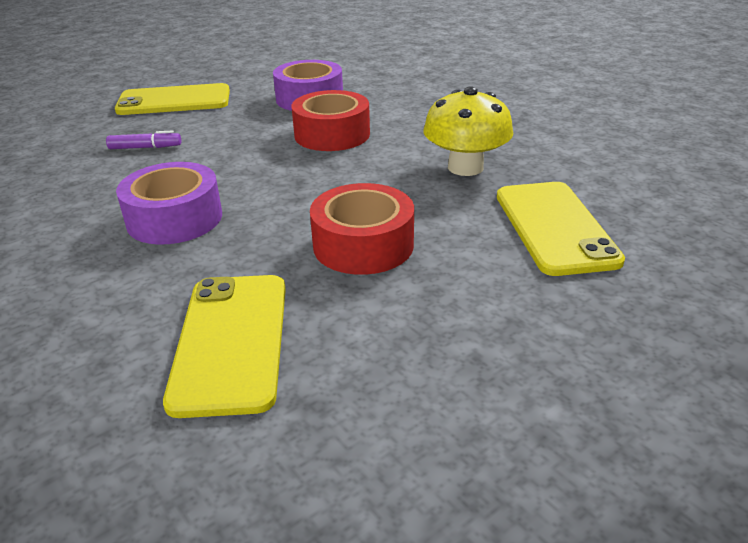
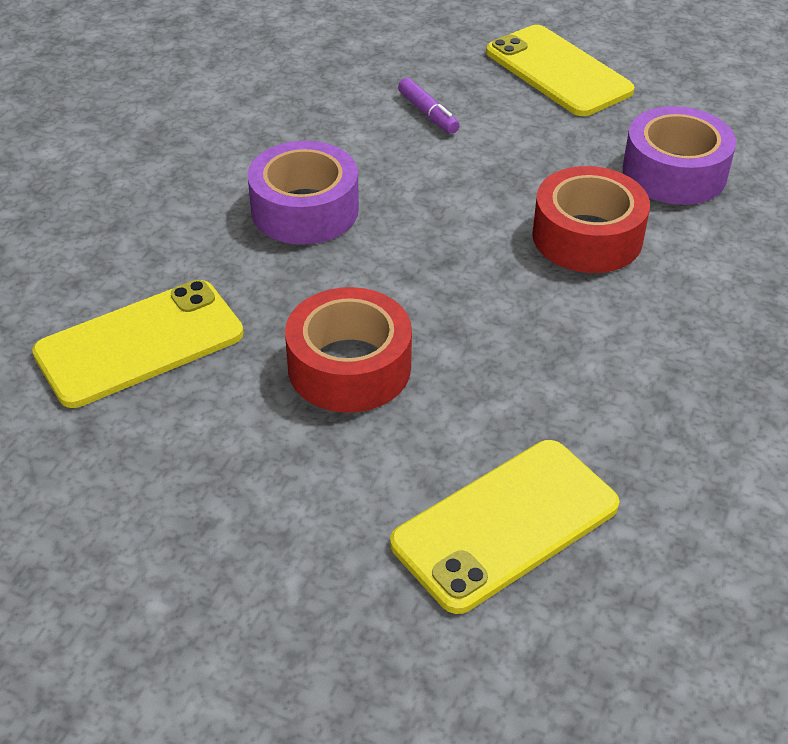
camera: 60 degrees right, 10 degrees up
(465, 167) = (600, 391): yellow mushroom -> none

